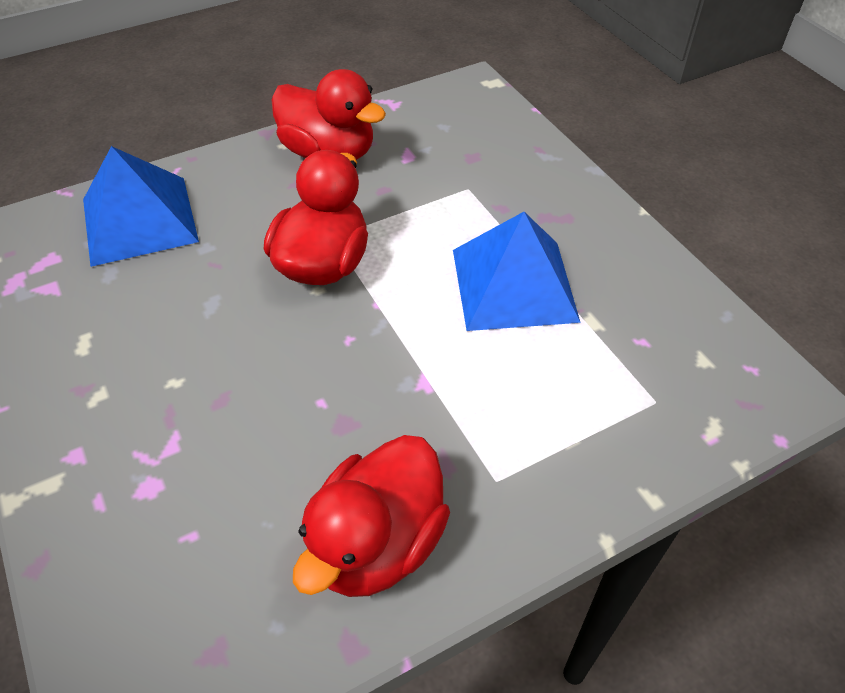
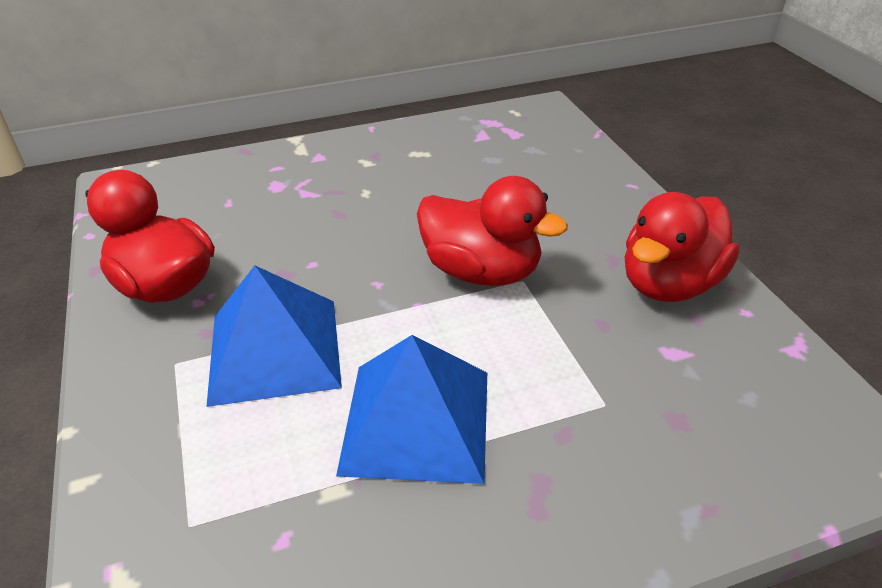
camera: 100 degrees right, 10 degrees down
(139, 220) = (558, 169): blue pyramid -> blue pyramid (275, 350)

